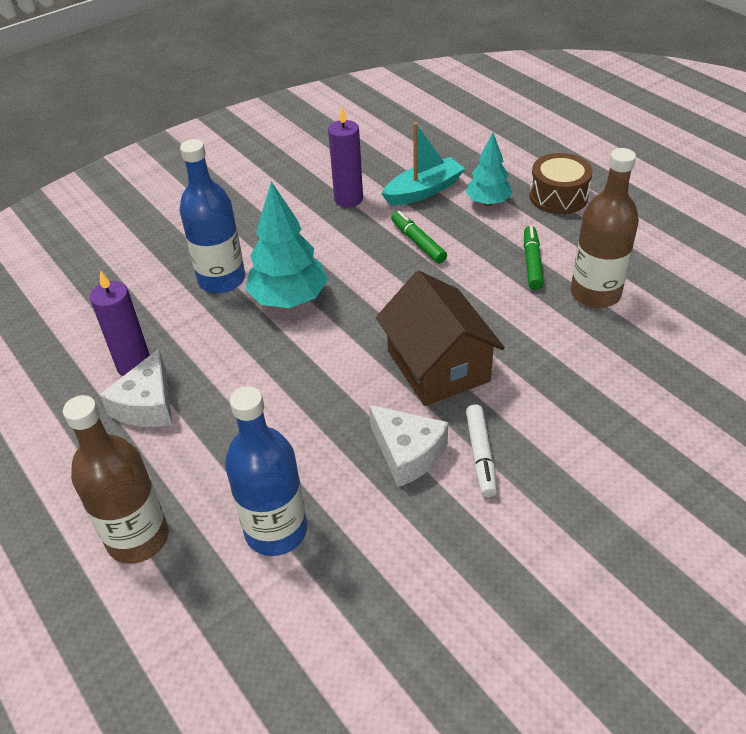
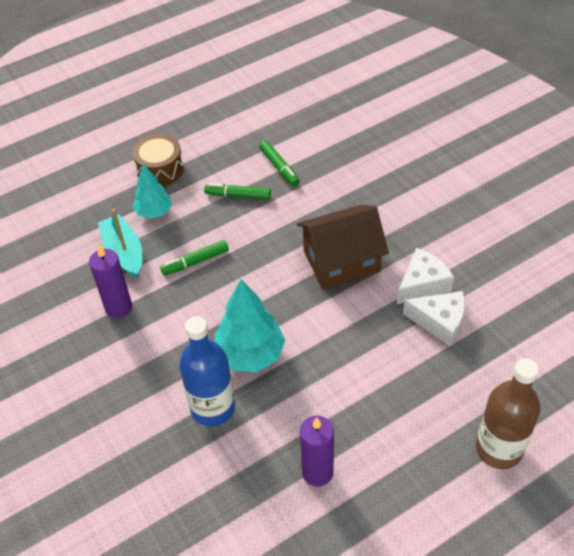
camera: 85 degrees left, 5 degrees up
(147, 405) = (365, 456): white cheese -> white cheese (440, 322)
(276, 531) = (489, 361): blue bottle -> none
(480, 455) = (425, 246): white marker -> none
(595, 293) = (279, 167): brown bottle -> green marker

